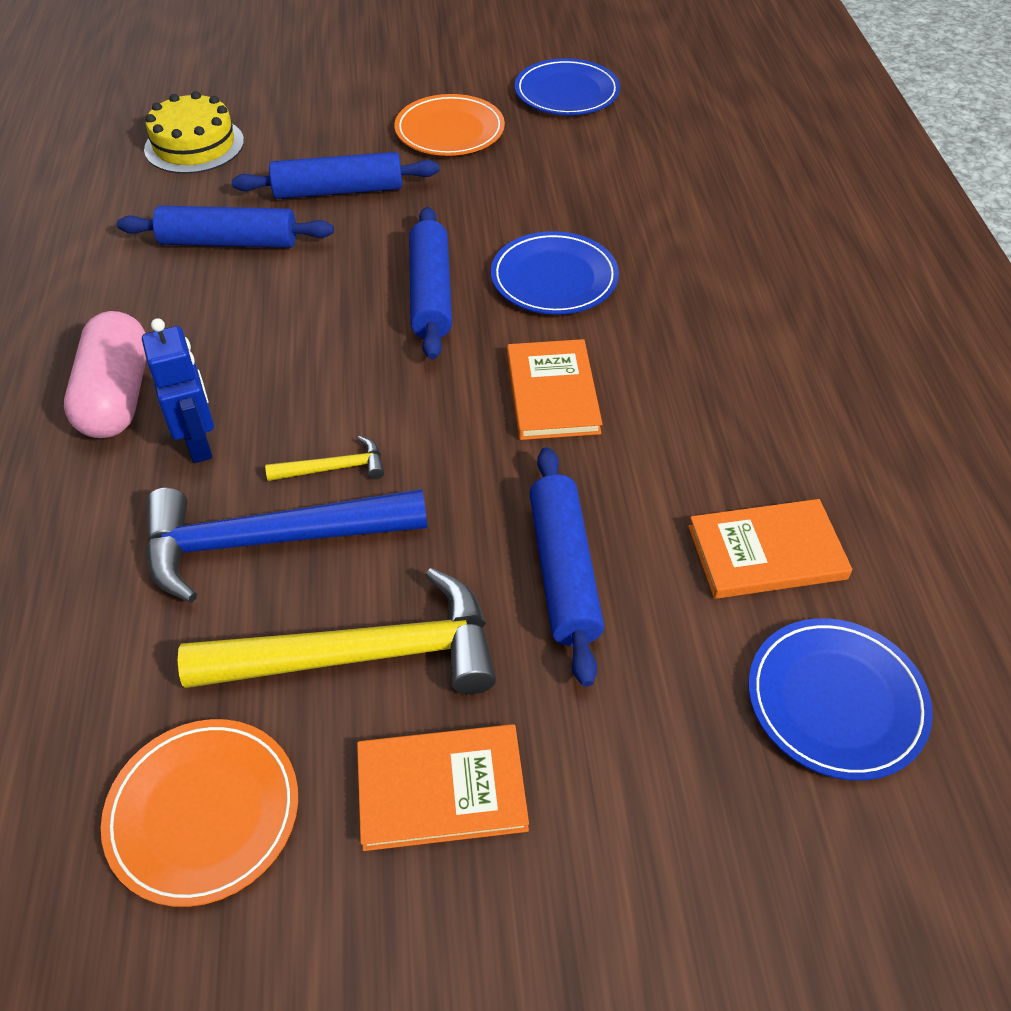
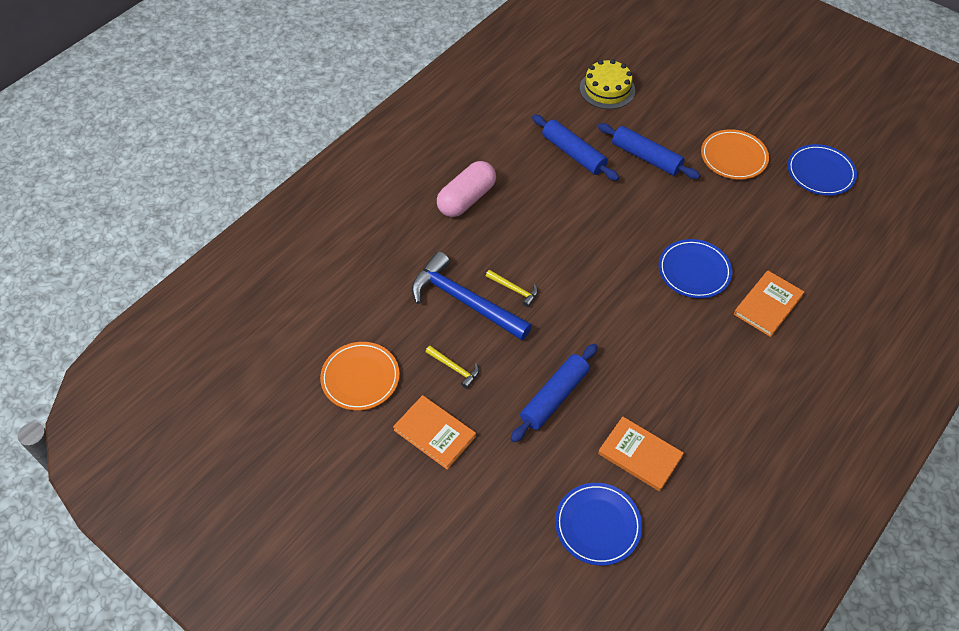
camera: 45 degrees right, 5 degrees up
(199, 443) = (477, 242): blue robot -> none
(362, 655) = (454, 368): yellow hammer -> yellow hammer, size x0.44
(430, 294) = (631, 239): blue rolling pin -> none
(552, 393) = (632, 323): orange book -> orange book (767, 305)

